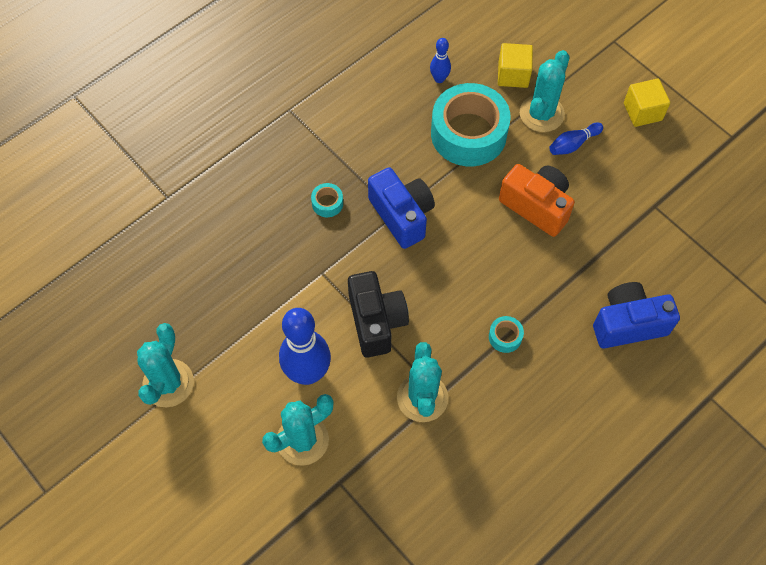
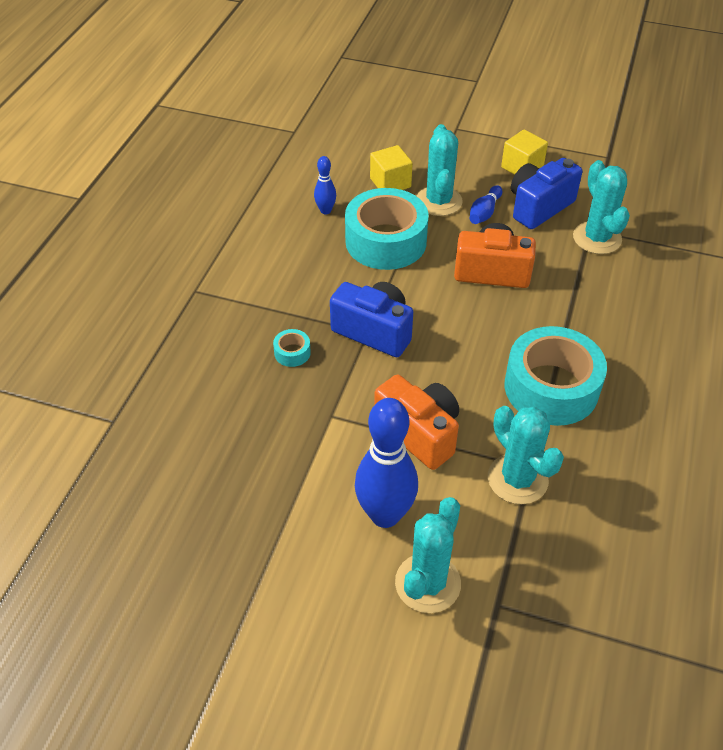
camera: 30 degrees left, 15 degrees down
(168, 383) = (236, 604): turquoise cactus -> turquoise cactus (597, 238)
(376, 322) = (419, 433): black camera -> orange camera
(505, 337) = (551, 388): turquoise tape -> turquoise tape, size x2.50
(628, 324) = (647, 327): blue camera -> blue camera (539, 207)

